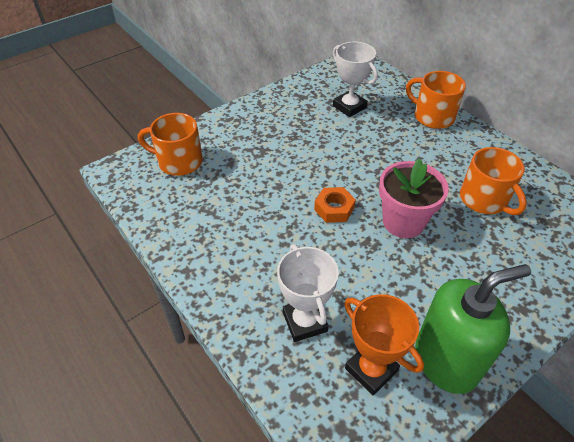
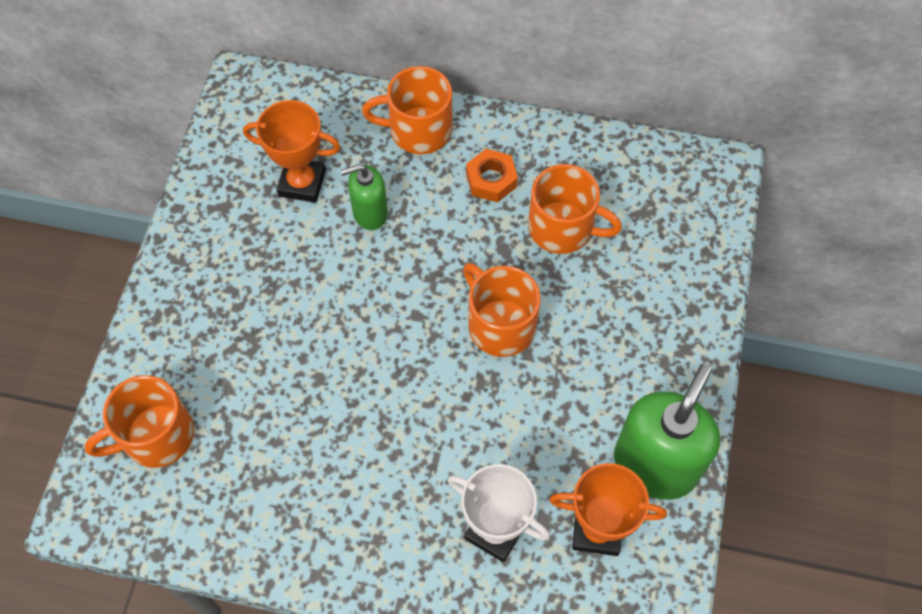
camera: 40 degrees left, 15 degrees up
(334, 209) = (411, 363): orange nut -> orange nut (491, 180)
(349, 107) = (302, 183): white trophy -> orange trophy
(373, 135) = (370, 213): none -> green soap dispenser
(403, 222) = (500, 324): pink flower pot -> orange mug

